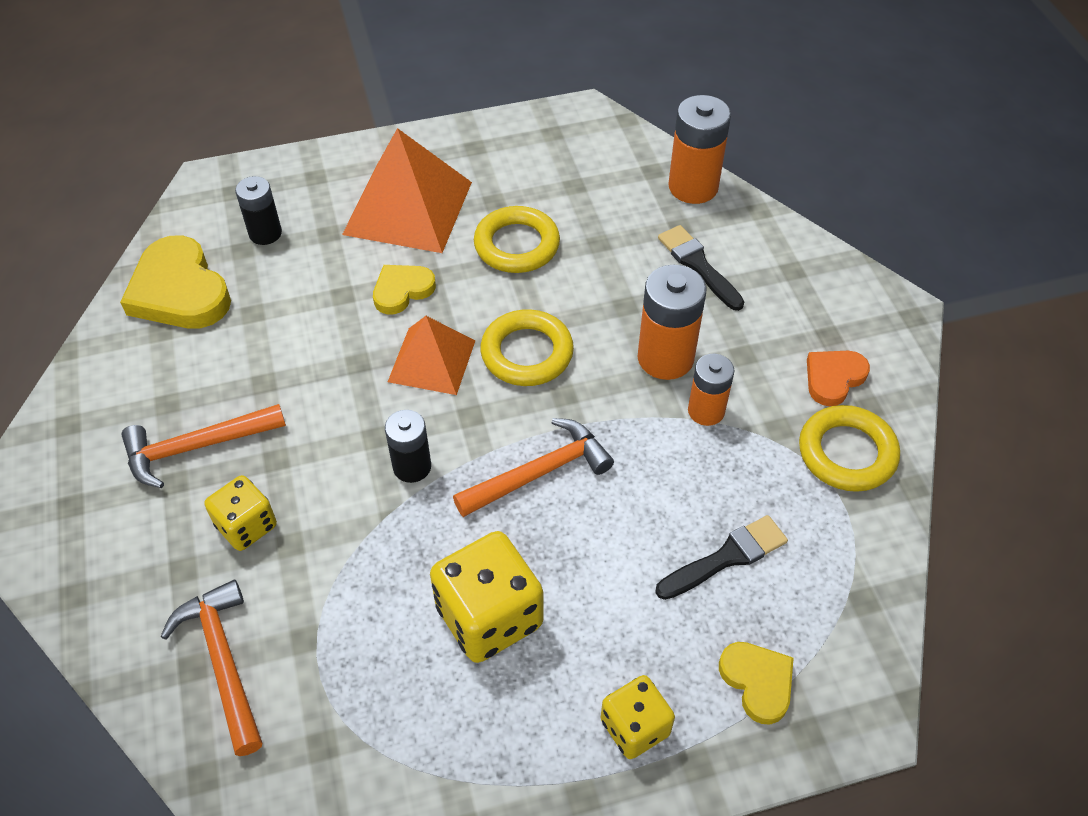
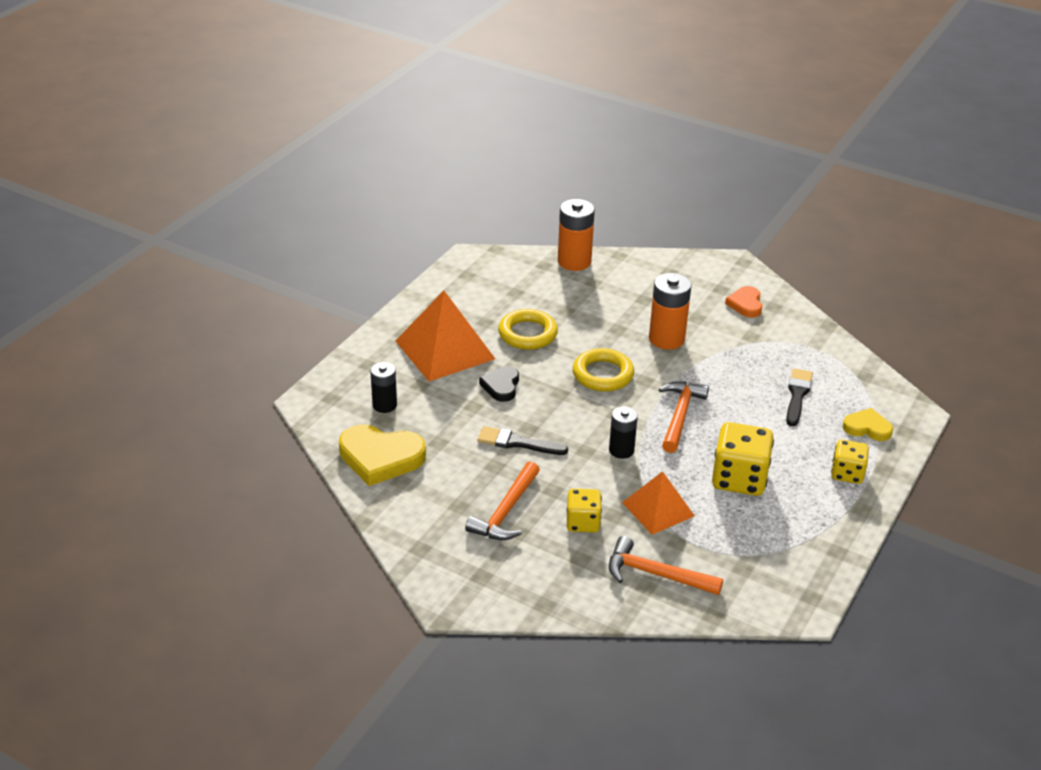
camera: 45 degrees left, 15 degrees down
(402, 290) = (501, 386): yellow heart -> black heart
(432, 361) = (563, 405): orange pyramid -> orange pyramid (658, 509)
(698, 265) = (625, 293): black brush -> black brush (517, 443)
(706, 411) = (713, 348): orange battery -> none
(847, 453) = (789, 329): yellow ring -> none

